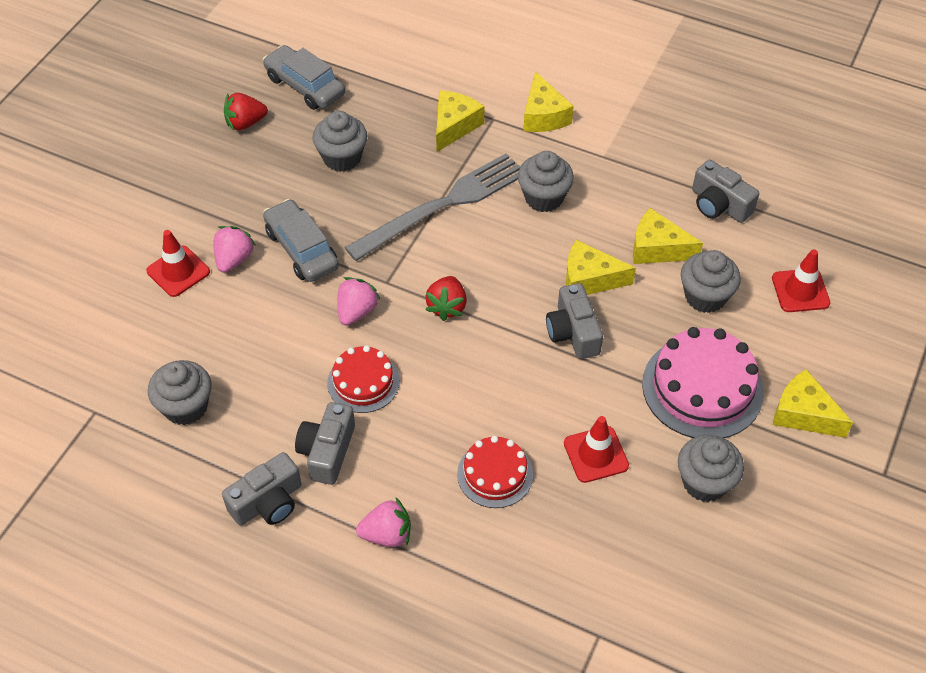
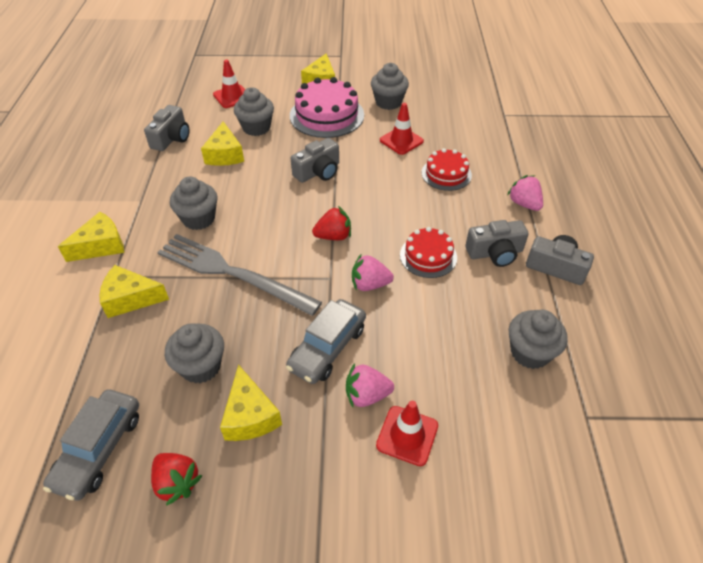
camera: 115 degrees left, 5 degrees down
(589, 279) = (268, 176): yellow cheese -> yellow cheese (250, 415)

